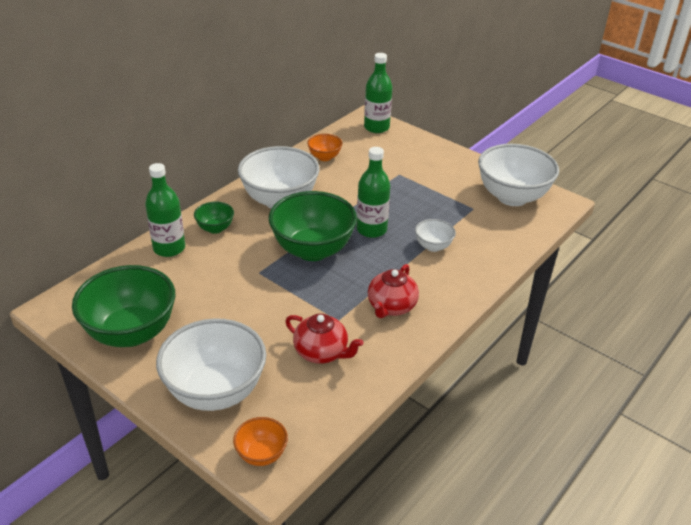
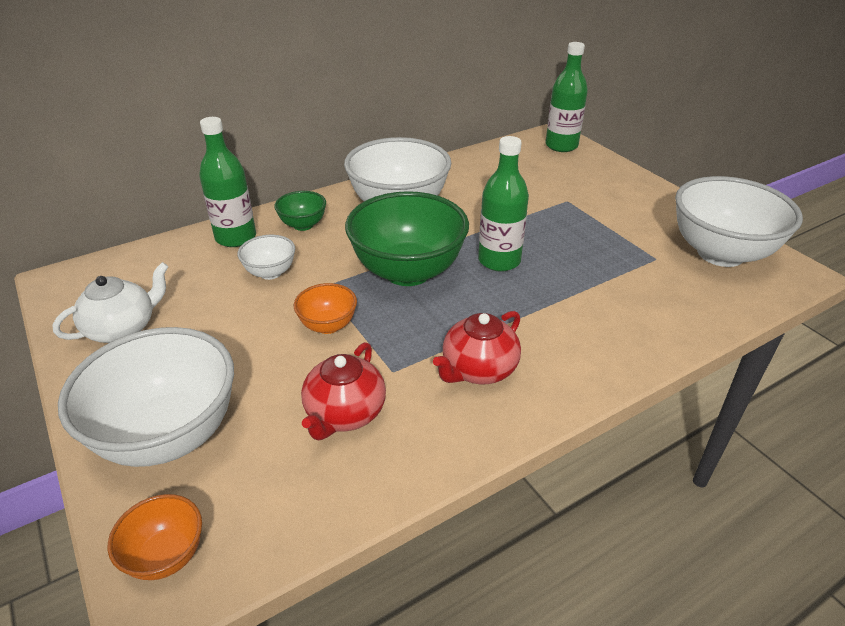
camera: 20 degrees right, 0 degrees up
(131, 333) = (123, 328): green bowl -> white teapot
(321, 352) = (344, 414): red teapot -> red teapot turned 60 degrees clockwise
(324, 157) = (480, 168): orange bowl -> orange bowl (328, 325)
(433, 246) = (577, 298): white bowl -> white bowl (270, 273)

